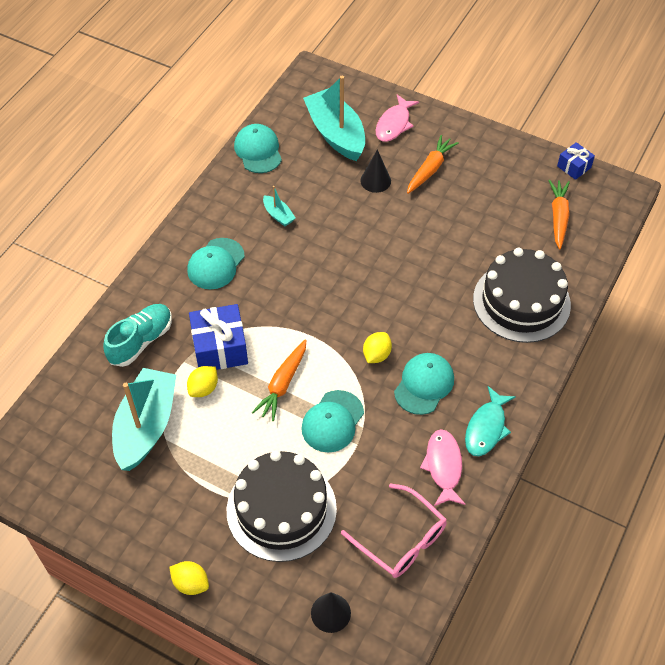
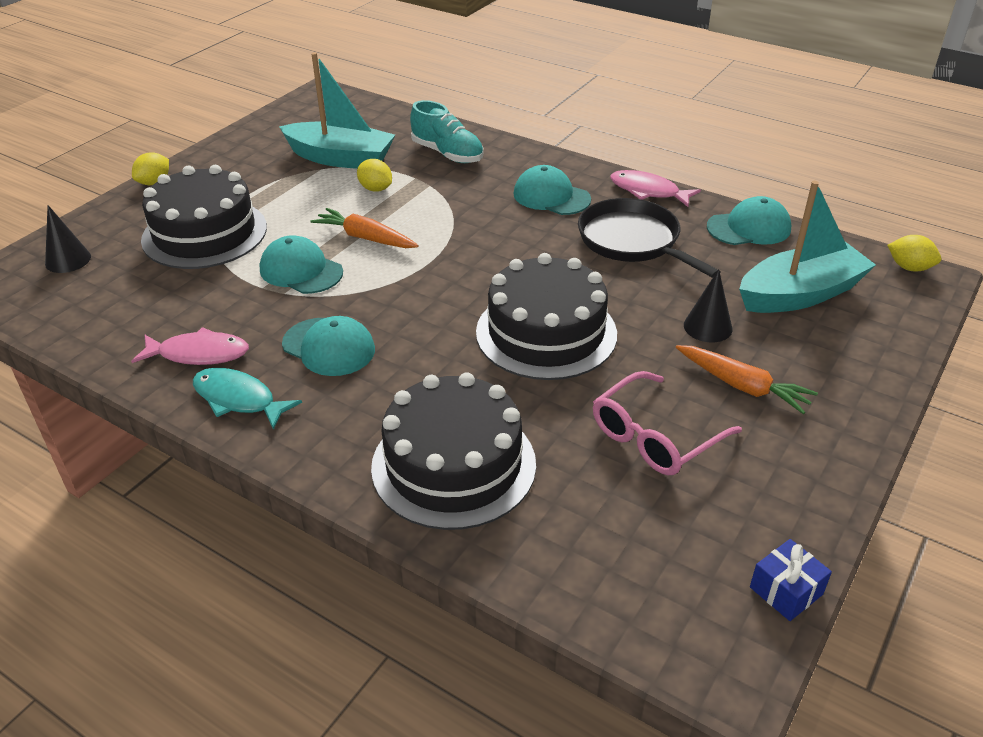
camera: 95 degrees right, 15 degrees down
(220, 348) = (427, 199): blue gift -> none
(278, 215) = (632, 241): turquoise boat -> black pan
(376, 355) = (388, 309): yellow lemon -> yellow lemon (909, 267)
(392, 262) = (546, 333): none -> black cake
(394, 124) = (839, 354): pink fish -> pink fish (648, 191)
(401, 539) = (121, 312): pink glasses -> pink glasses (655, 436)
(558, 217) = (645, 543): orange carrot -> none

